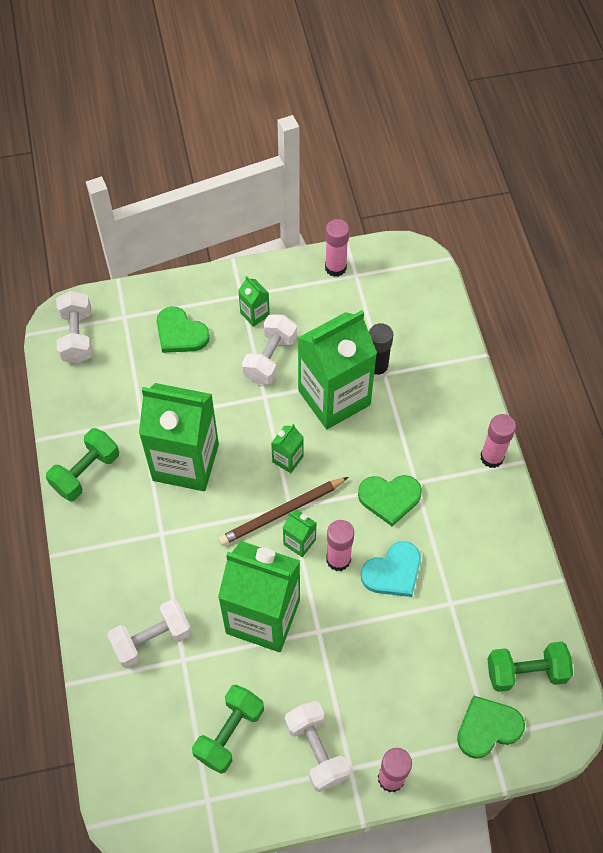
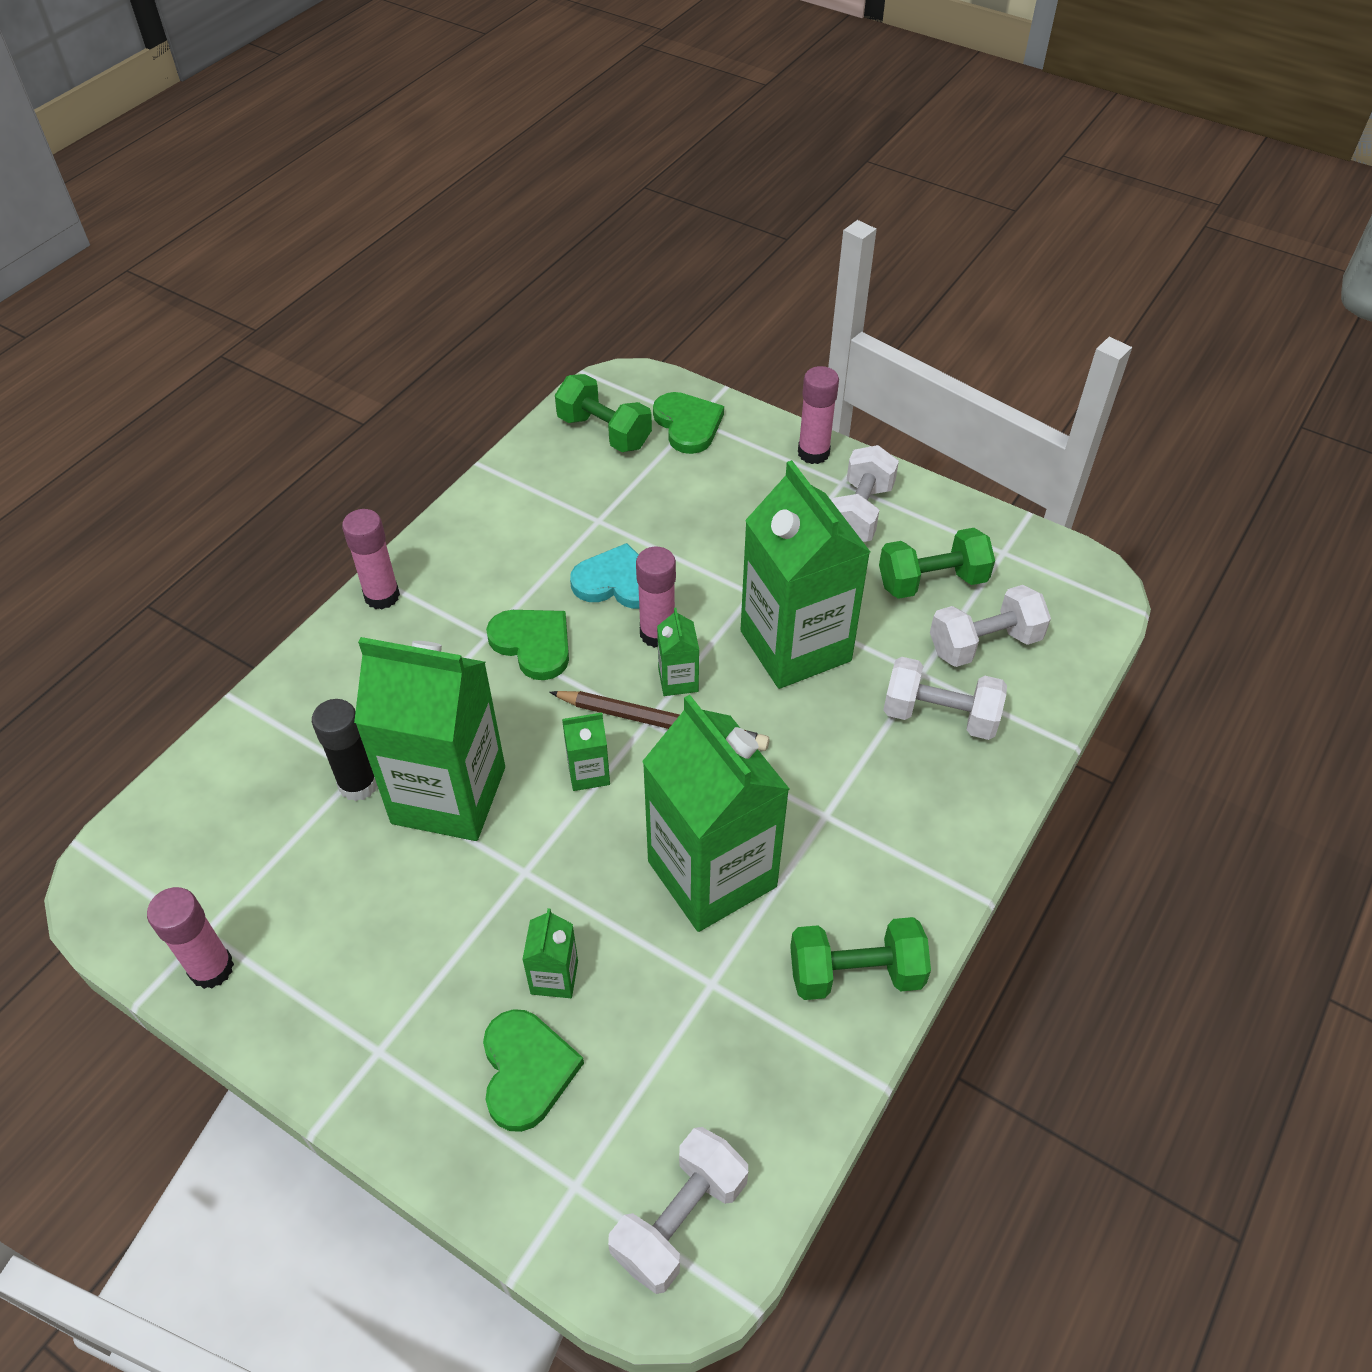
camera: 135 degrees left, 10 degrees down
(255, 314) = (397, 1001): green carton -> green carton (554, 977)
(270, 358) = (457, 915): white dumbbell -> white dumbbell (984, 644)
(488, 728) = (688, 425): green heart -> green heart turned 135 degrees counterclockwise

